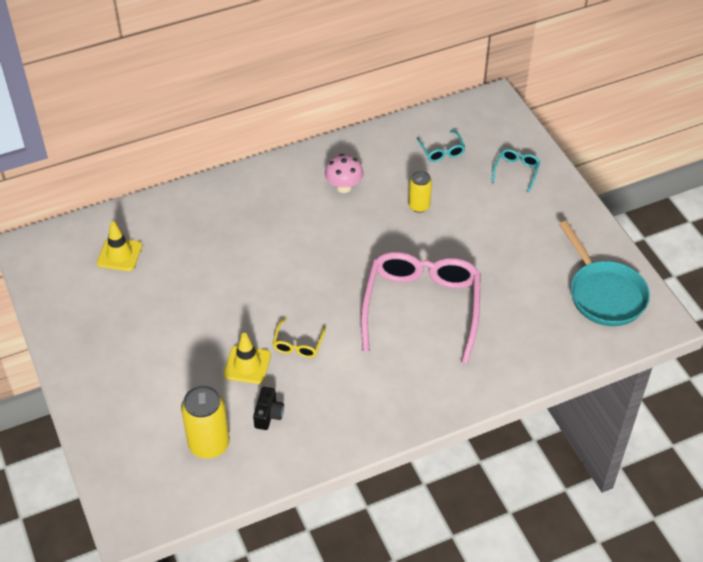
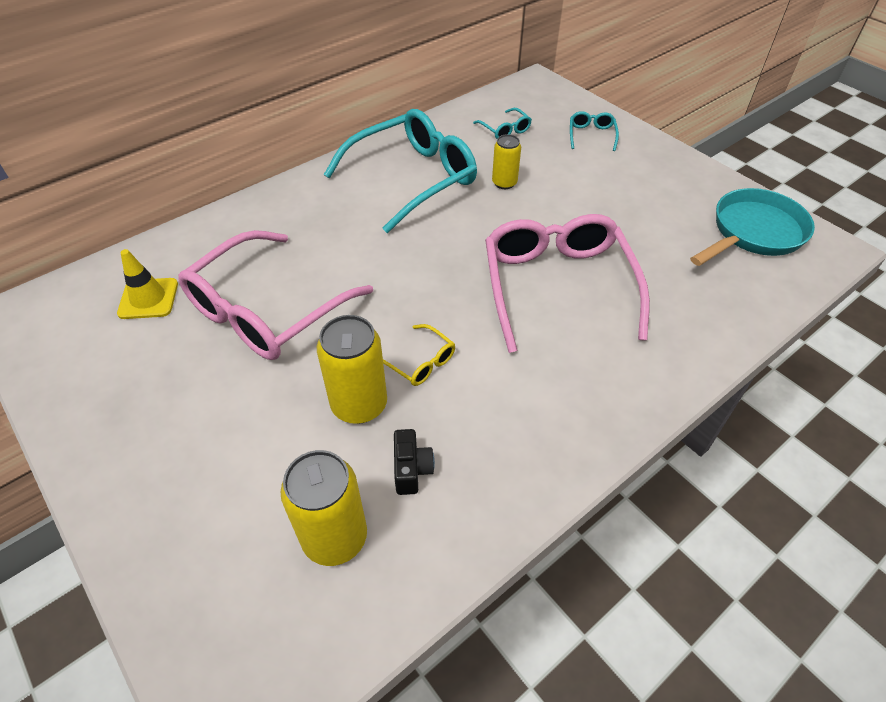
camera: 15 degrees left, 0 degrees up
(202, 281) = (268, 310): none -> pink glasses
(247, 365) = (359, 404): yellow traffic cone -> yellow can
(298, 344) = (420, 362): yellow glasses -> yellow glasses turned 45 degrees counterclockwise
(344, 187) = (412, 179): pink mushroom -> turquoise glasses
(604, 294) = (753, 233): turquoise pan -> turquoise pan turned 90 degrees counterclockwise

